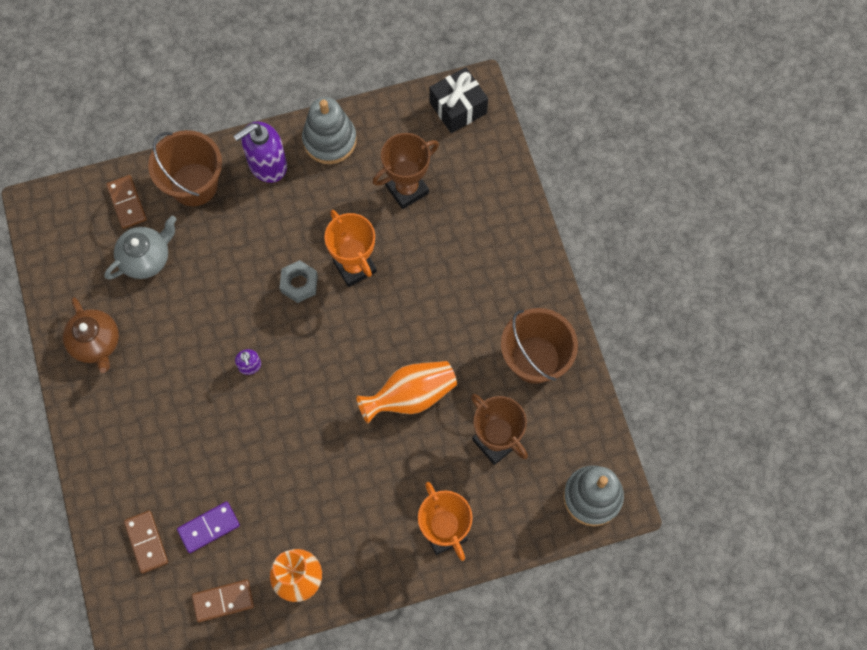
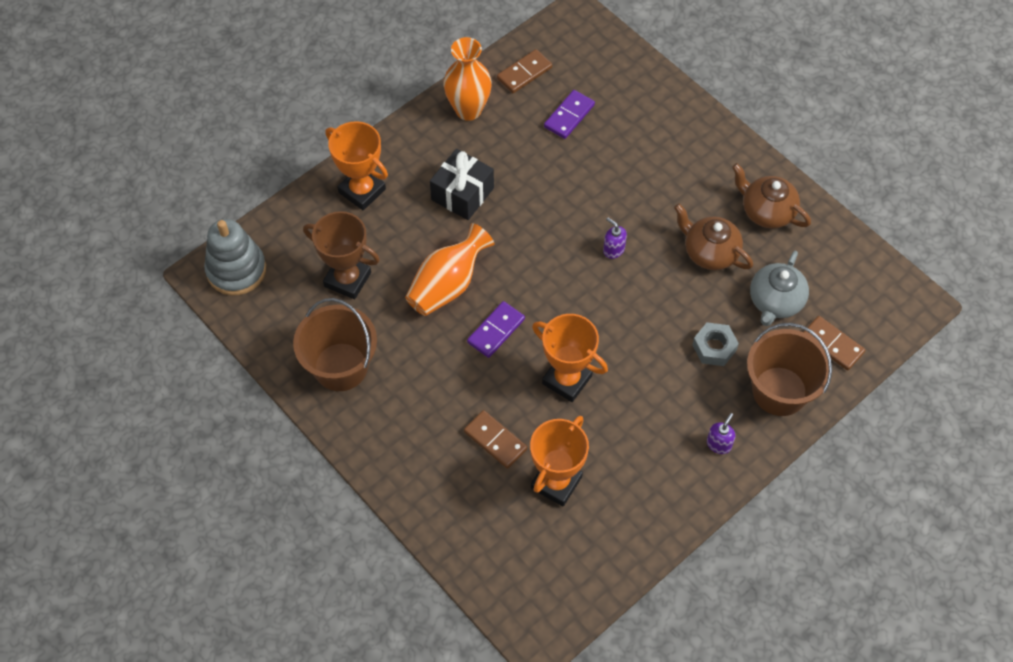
camera: 155 degrees right, 10 degrees down
(146, 542) = (614, 87): brown domino -> brown domino (495, 440)
(170, 326) = (709, 252): none -> brown teapot
(267, 165) = (719, 444): purple soap dispenser -> purple soap dispenser, size x0.48
(299, 284) = (612, 340): grey nut -> grey nut (714, 347)
(329, 140) = (669, 500): grey stacking toy -> none
(390, 335) = (496, 331): none -> purple domino
(407, 189) = (556, 482): brown trophy -> orange trophy
(458, 108) = (548, 603): black gift -> black gift (462, 194)

